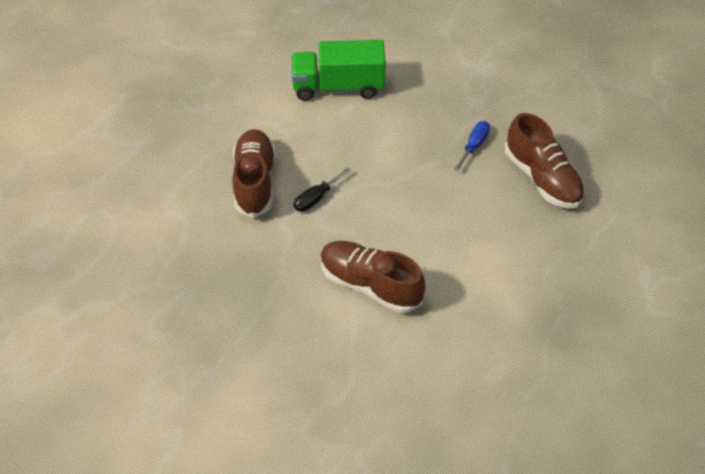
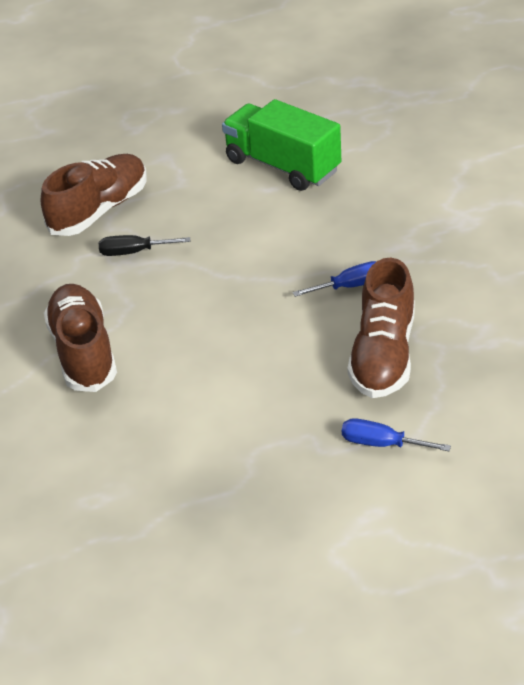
camera: 45 degrees right, 10 degrees down
(602, 232) = (381, 443): none -> blue screwdriver

